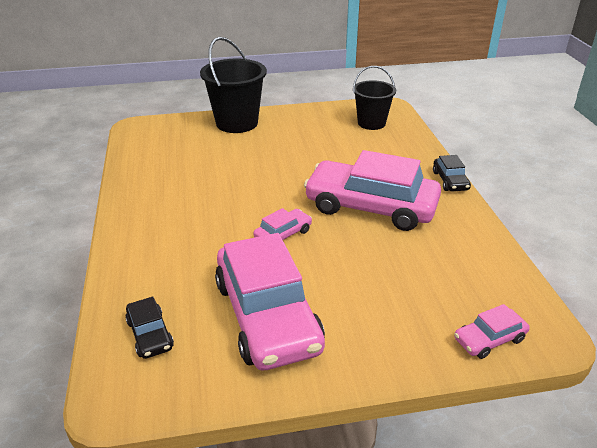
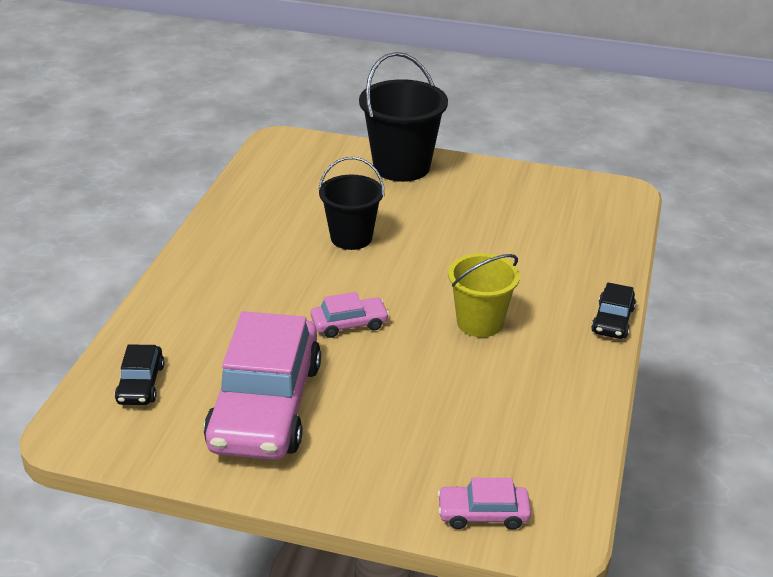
camera: 25 degrees right, 0 degrees up
(371, 123) = (577, 212): black bucket -> black bucket (351, 238)
(371, 206) = (479, 322): pink car -> yellow bucket

